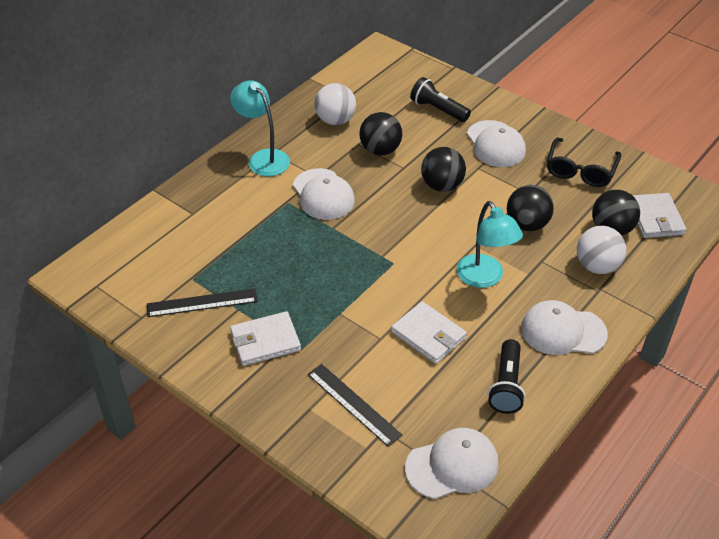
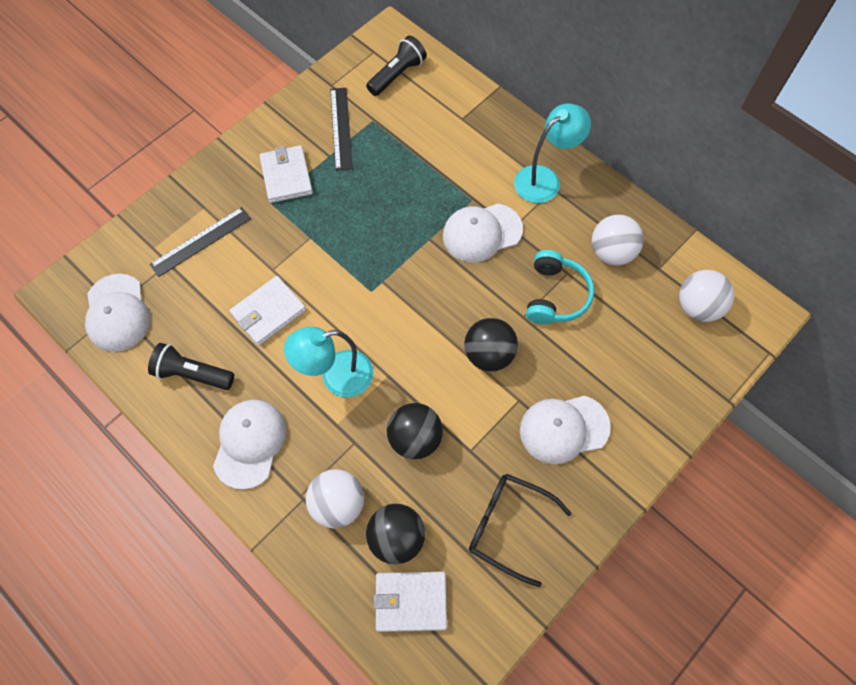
camera: 95 degrees right, 20 degrees up
(379, 79) = (698, 307): none -> white ball
(380, 150) = (555, 295): black ball -> turquoise headphones
(438, 110) = (634, 369): black flashlight -> black flashlight (397, 75)

